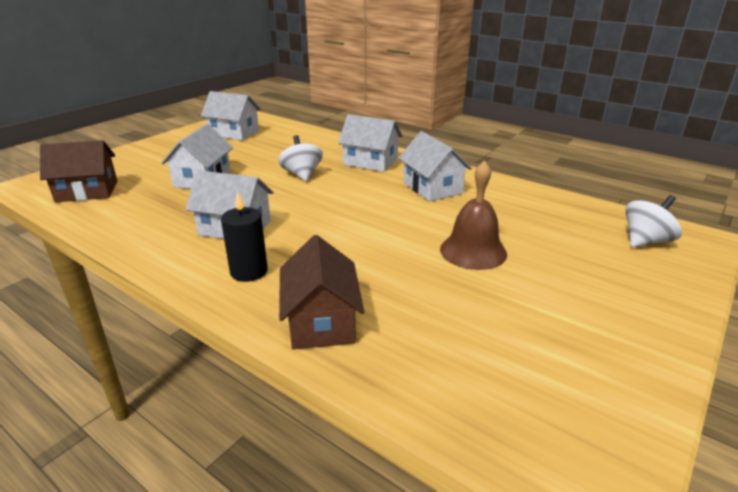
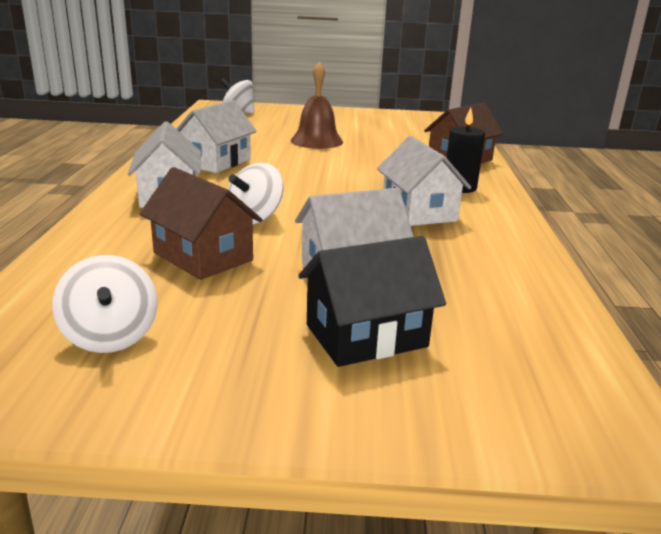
camera: 125 degrees left, 5 degrees down
(87, 191) = (521, 342): brown house -> brown house (203, 256)
(155, 166) = (366, 336): none -> black house
(234, 133) = (110, 336): white house -> white spinning top

